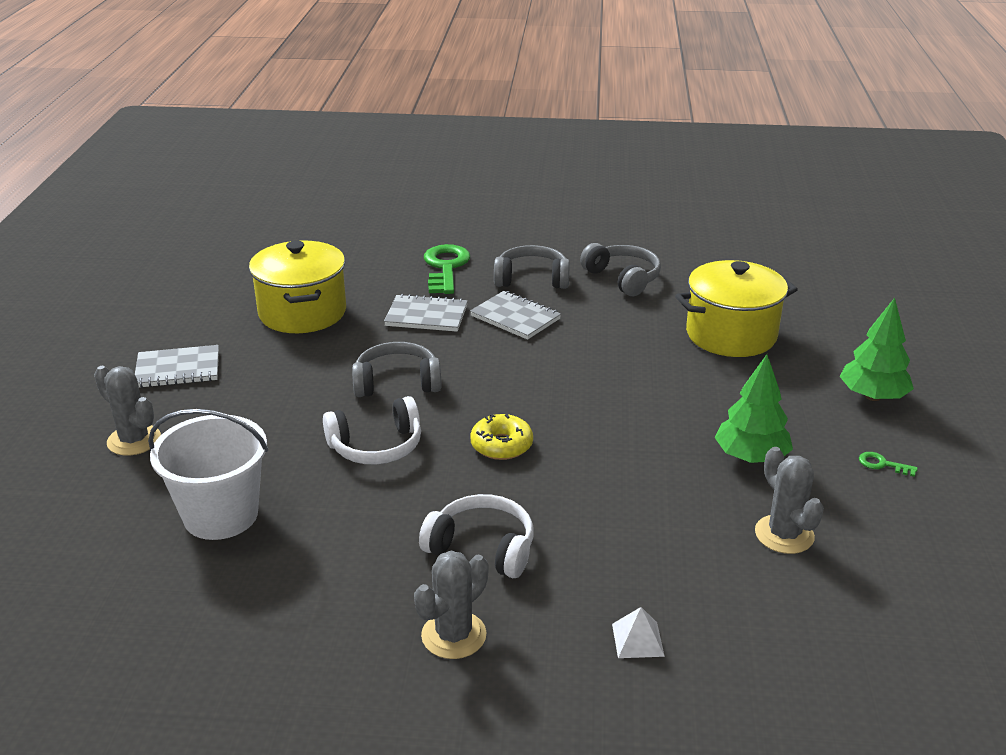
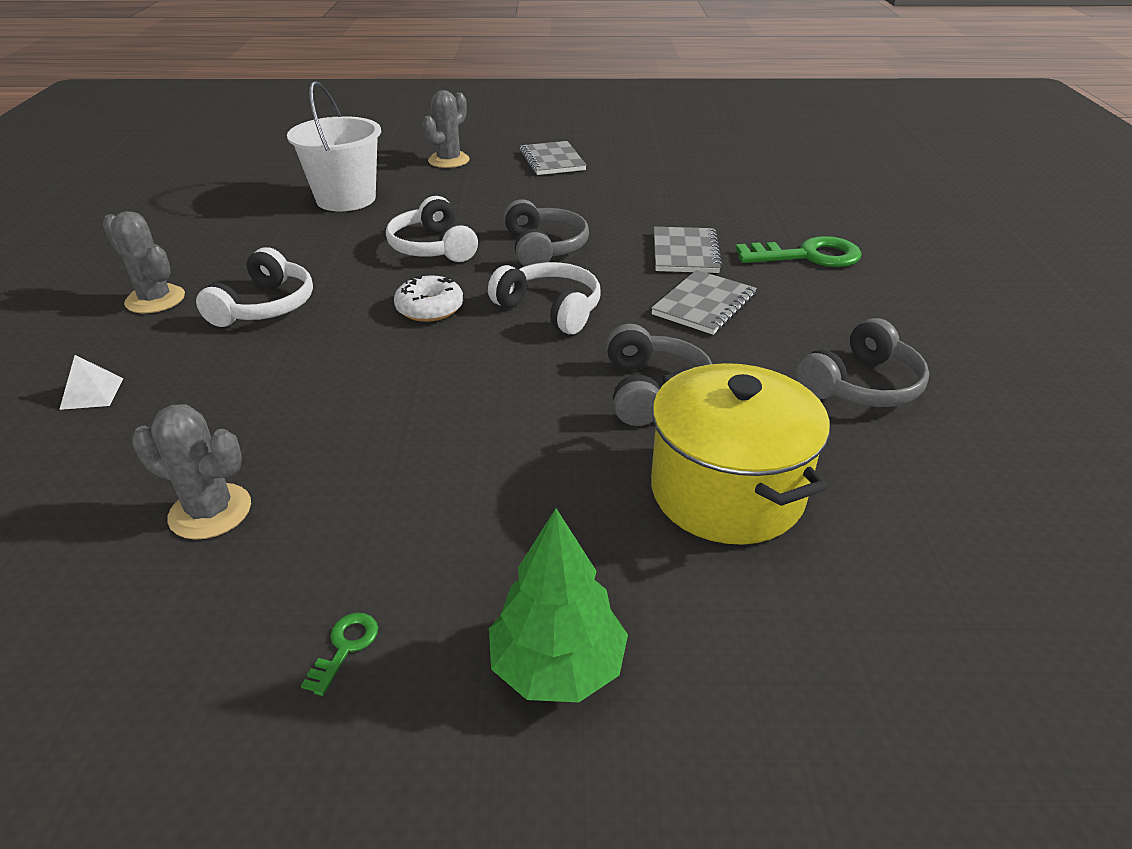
camera: 85 degrees right, 5 degrees up
(302, 312) = (666, 195): yellow pot -> none
(501, 445) = (430, 308): yellow donut -> white donut
(512, 384) = (550, 309): none -> white headphones
(532, 279) = (812, 312): grey headphones -> grey headphones (653, 391)
(751, 457) = (385, 492): green tree -> none
(784, 534) = (210, 511): grey cactus -> grey cactus turned 45 degrees clockwise

